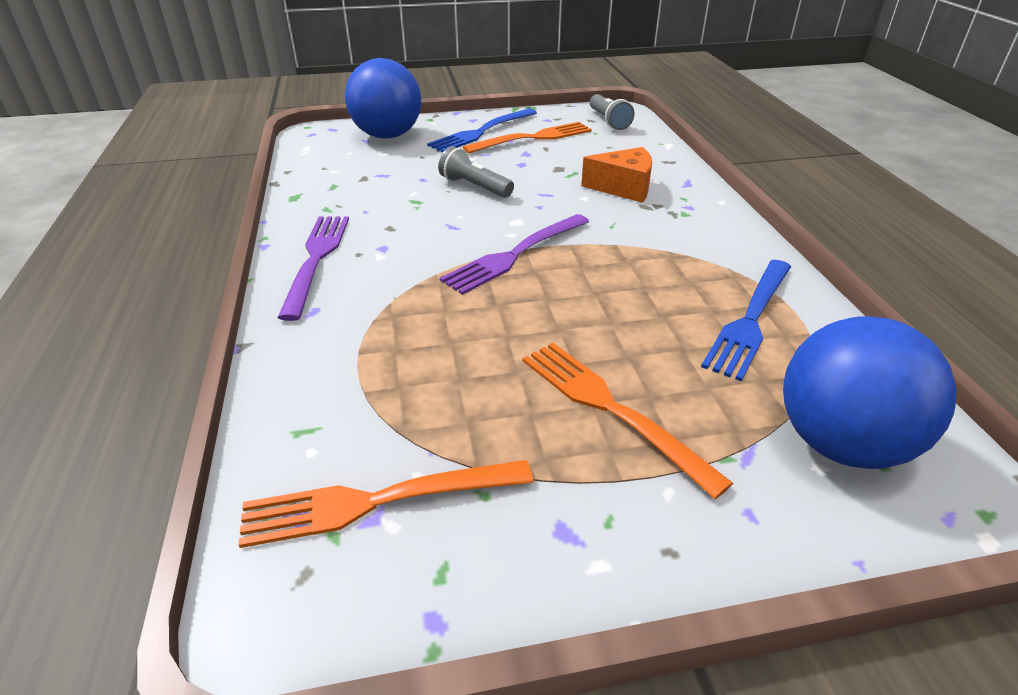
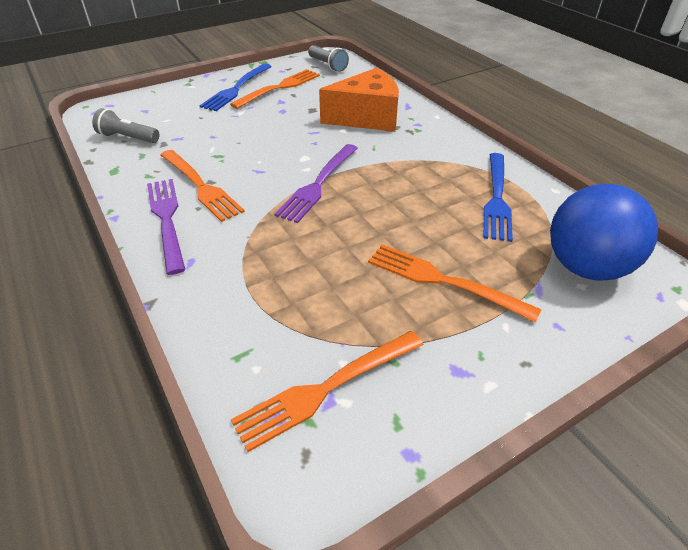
camera: 20 degrees left, 5 degrees up
(375, 231) = (200, 186): none -> orange fork
(388, 135) = (161, 103): blue ball -> none
(474, 187) = (257, 136): grey flashlight -> grey flashlight (128, 138)
(623, 188) = (366, 117): orange cheese -> orange cheese, size x1.51

